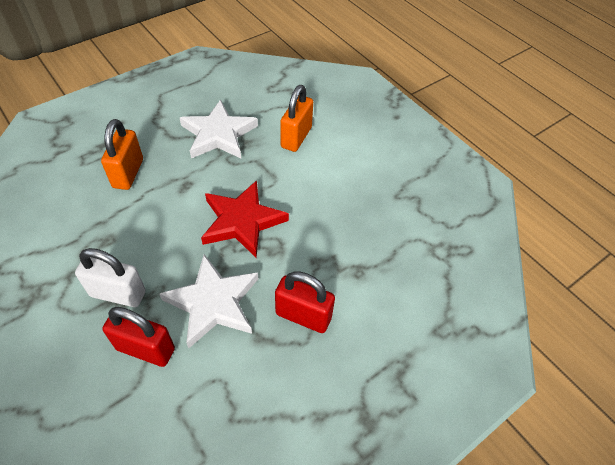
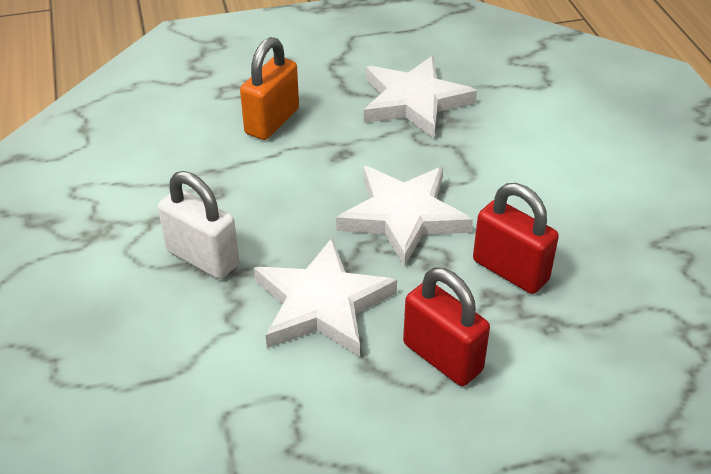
camera: 25 degrees right, 10 degrees down
(145, 349) = (211, 332): red padlock -> red padlock (510, 271)
(242, 221) = (403, 216): red star -> white star
(296, 137) = (527, 130): orange padlock -> none

